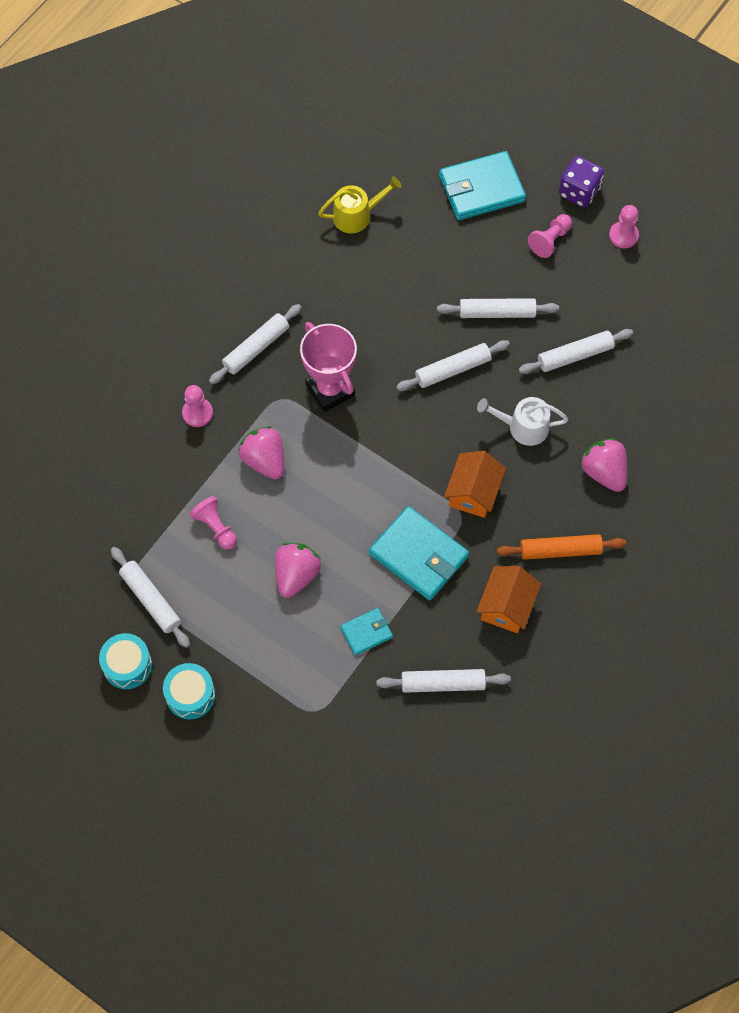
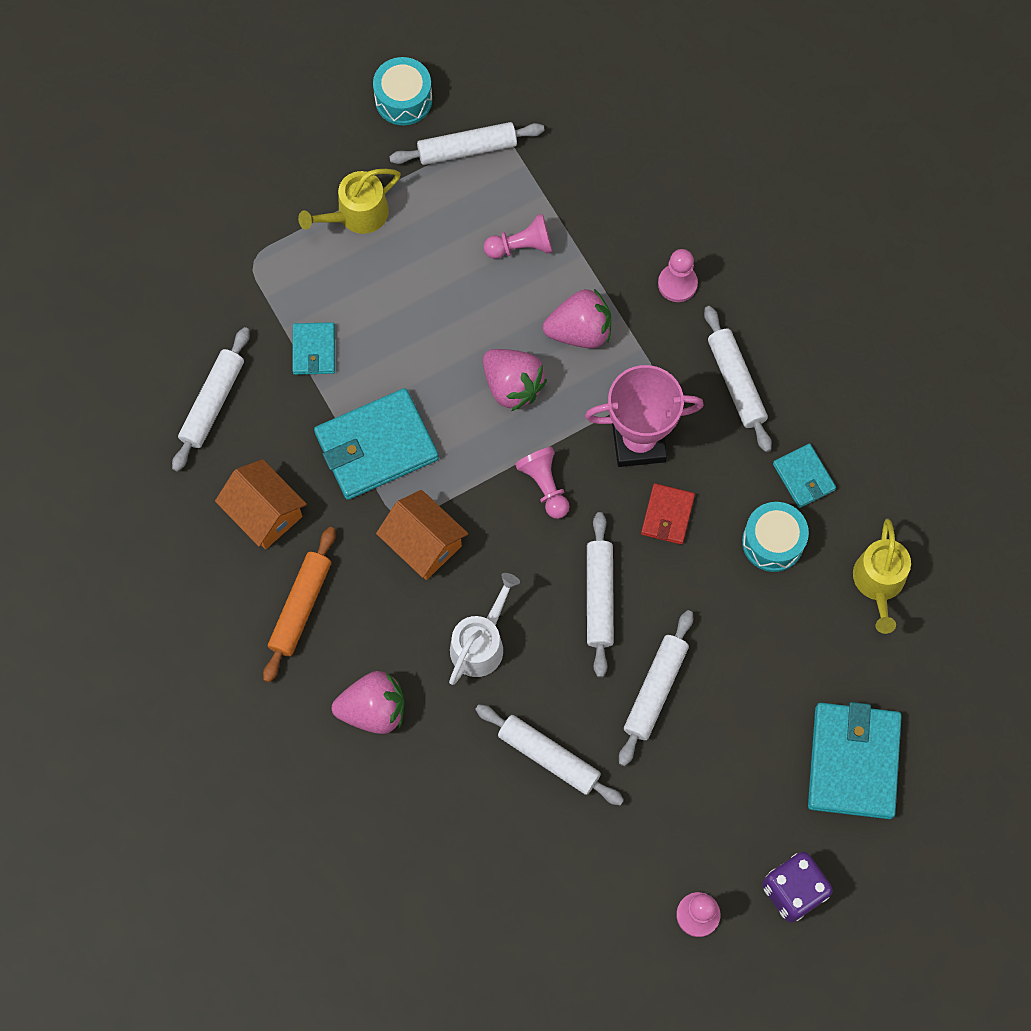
camera: 115 degrees right, 5 degrees up
(190, 695) = (337, 147): turquoise drum -> turquoise drum (772, 542)
(242, 654) = (357, 215): none -> yellow watering can
(296, 575) = (420, 306): pink strawberry -> pink strawberry (512, 386)
(305, 283) = (803, 477): none -> turquoise wallet
(374, 352) = (667, 515): none -> red wallet
(550, 240) = (733, 812): pink pawn -> pink pawn (545, 486)
(575, 355) = (548, 757): white rolling pin -> white rolling pin turned 60 degrees counterclockwise

